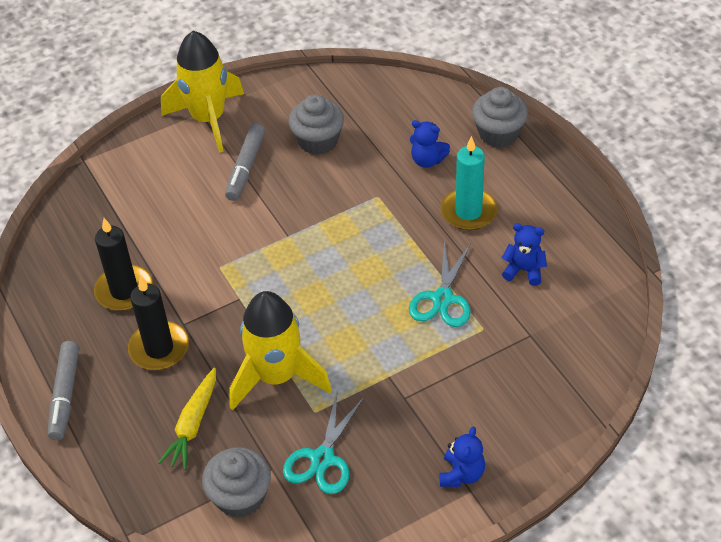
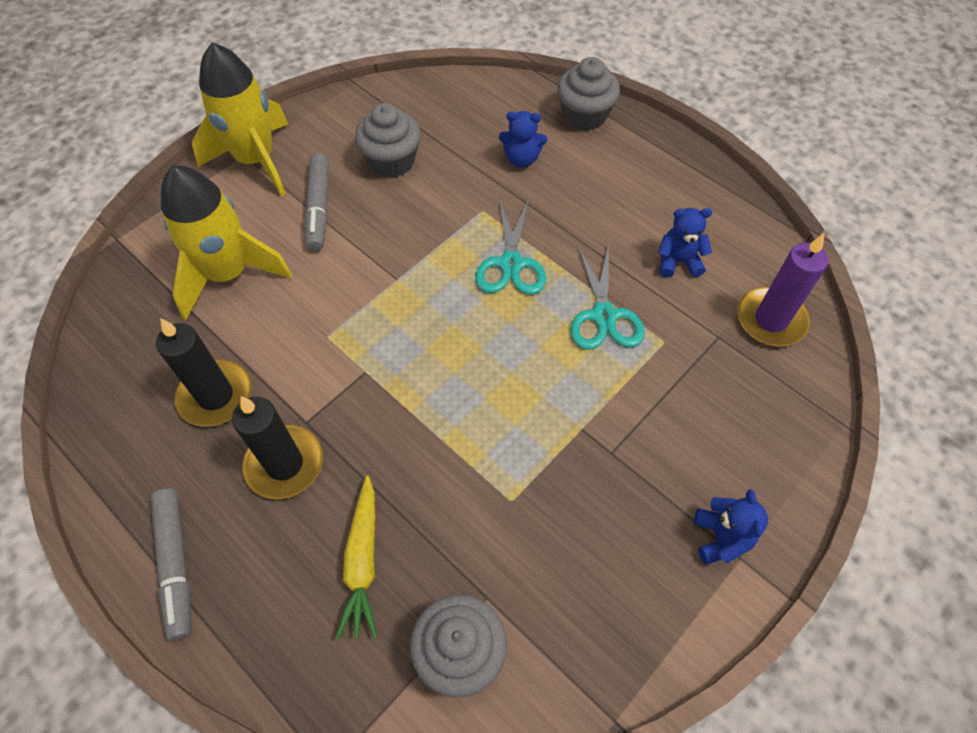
camera: 20 degrees left, 10 degrees up
(277, 376) = (447, 464): yellow rocket -> yellow rocket (229, 274)
(322, 459) = (545, 565): turquoise scissors -> turquoise scissors (511, 264)
(468, 212) = (589, 207): turquoise candle -> none
(580, 332) = (770, 320): none -> purple candle

